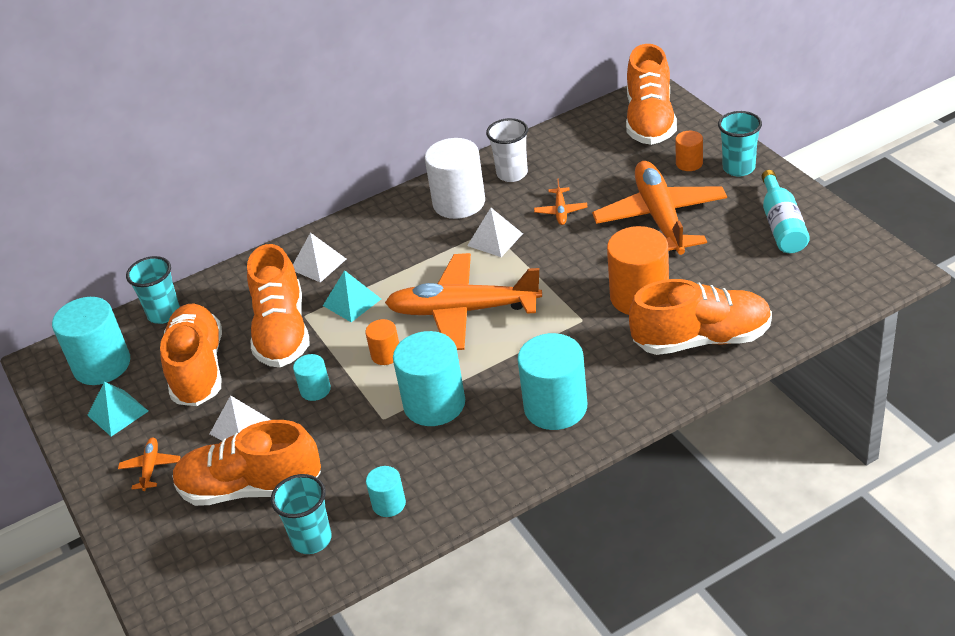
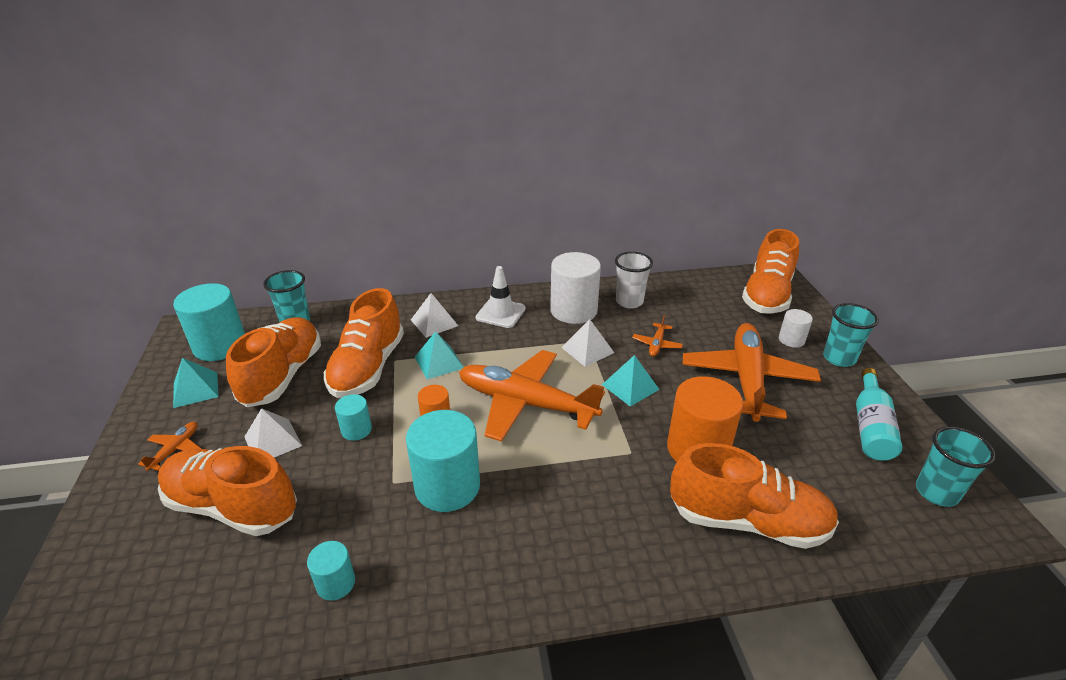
camera: 15 degrees right, 5 degrees down
(311, 539) = (238, 592): turquoise cup -> turquoise cup (936, 492)
(383, 231) = (500, 313): none -> white traffic cone
(554, 261) = (630, 386): none -> turquoise pyramid
(555, 407) = (560, 539): turquoise cylinder -> none
(689, 163) = (791, 340): orange cylinder -> white cylinder

